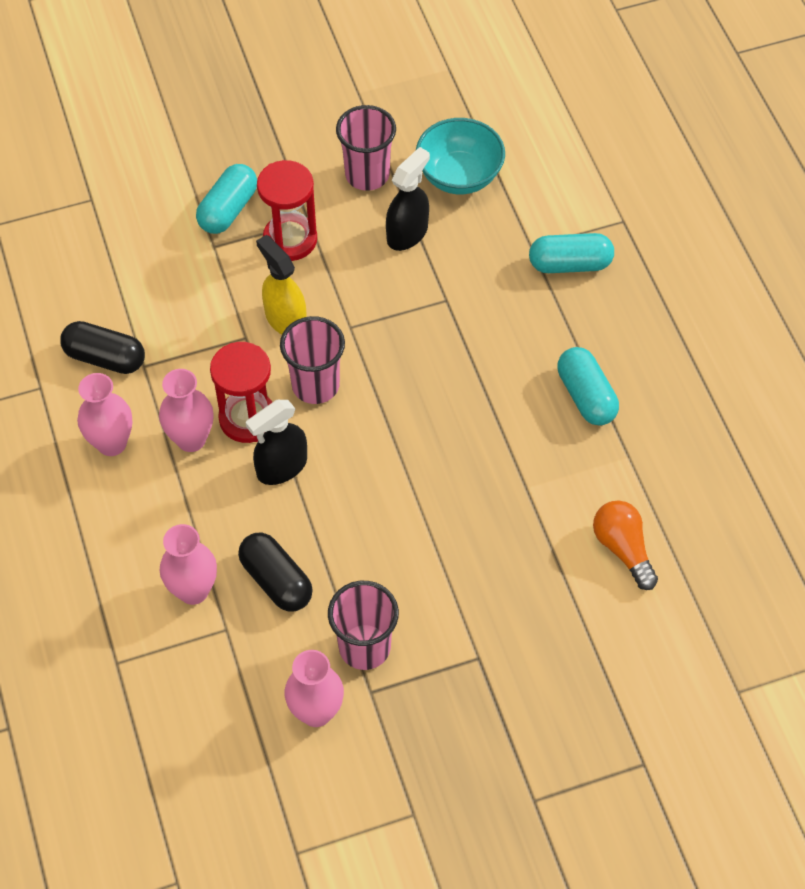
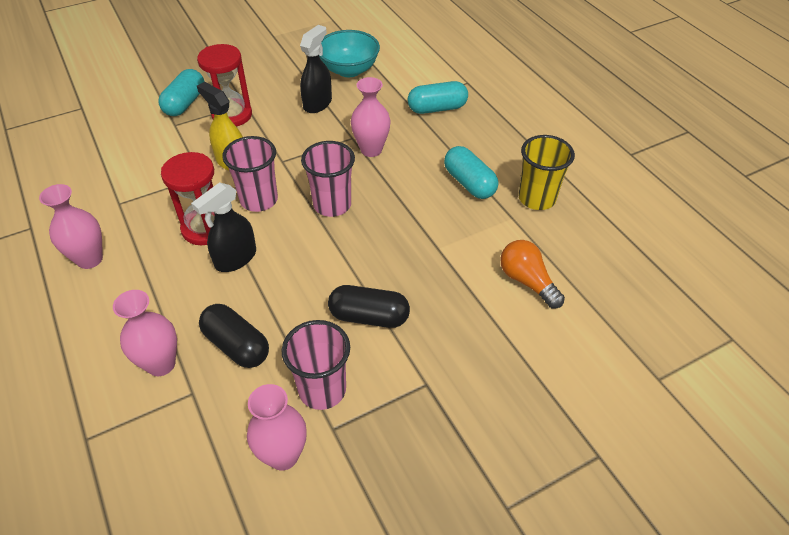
camera: 10 degrees left, 10 degrees down
(105, 358) = (87, 201): black capsule -> black capsule (369, 317)
(191, 439) = (158, 248): pink vase -> pink vase (371, 150)
(367, 175) = (284, 75): pink cup -> pink cup (332, 205)
(667, 432) = (536, 198): none -> yellow cup

